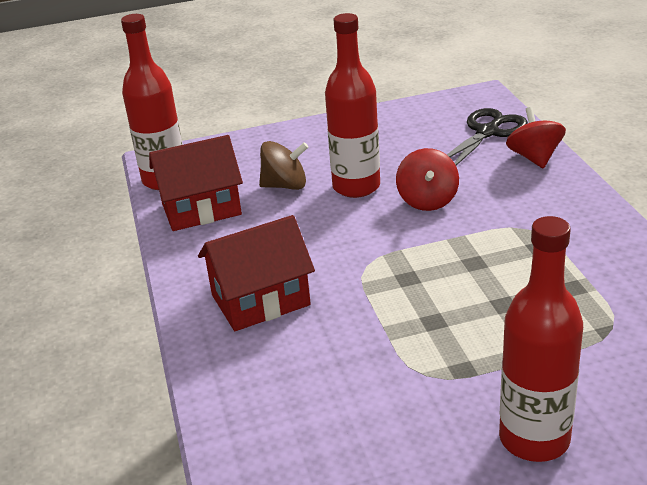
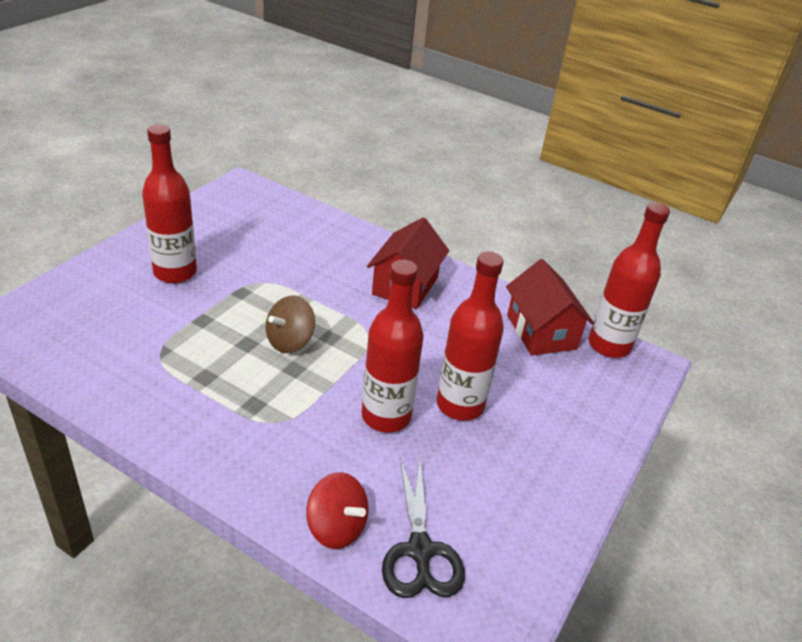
camera: 130 degrees right, 5 degrees up
(201, 209) = (541, 332): red house -> red house turned 45 degrees counterclockwise
(285, 185) = (516, 380): brown spinning top -> brown spinning top (290, 341)
(427, 200) = (386, 416): red spinning top -> red bottle

